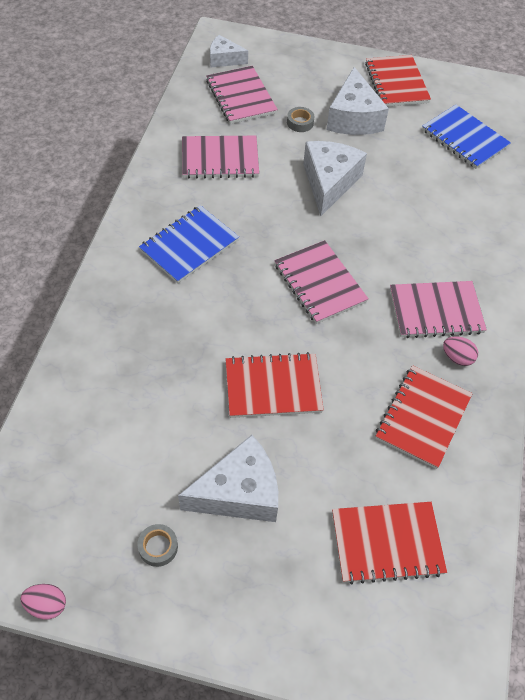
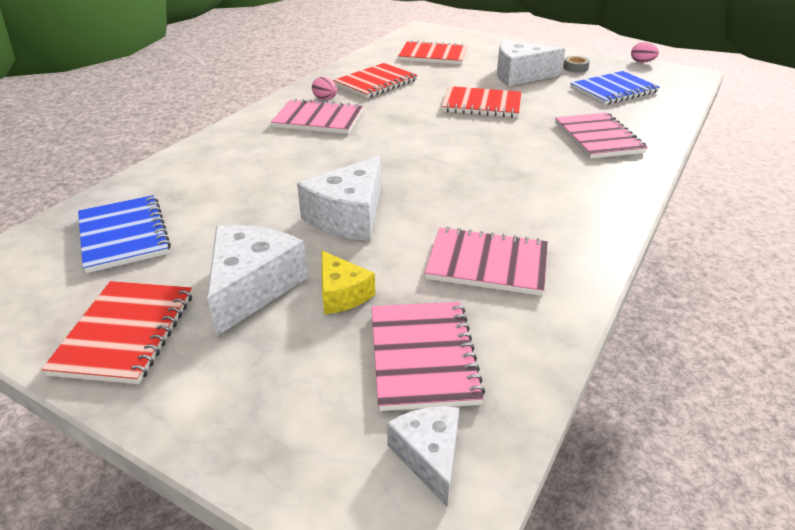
camera: 160 degrees left, 20 degrees down
(189, 246) = (542, 186): blue notebook -> blue notebook (613, 90)
(224, 59) = (429, 456): white cheese -> white cheese turned 135 degrees counterclockwise
(300, 123) = (341, 294): grey tape -> yellow cheese
(319, 283) = (412, 145): pink notebook -> pink notebook (598, 138)

